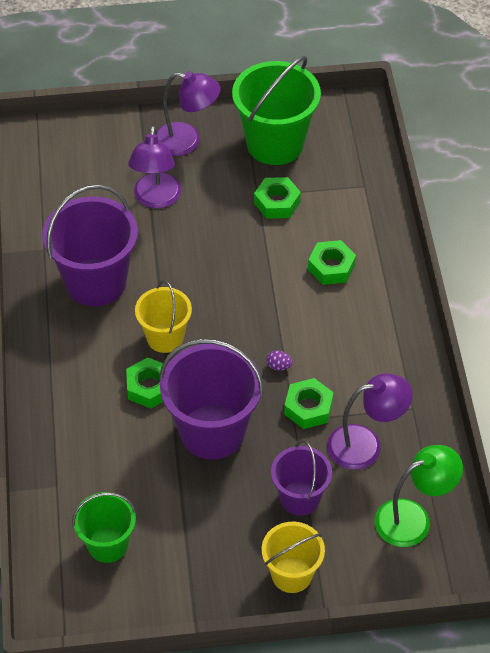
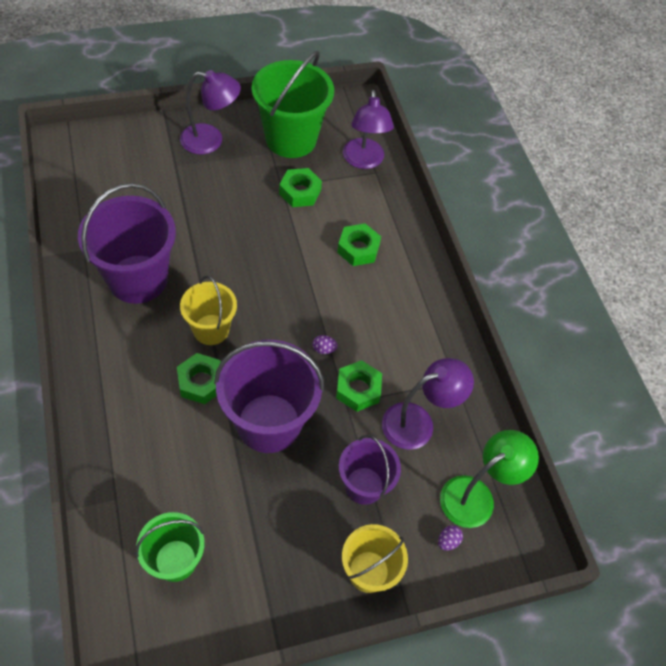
camera: 15 degrees left, 5 degrees up
(156, 199) = (188, 195): purple lamp -> purple lamp (364, 161)
(376, 556) = (448, 541): none -> purple egg

